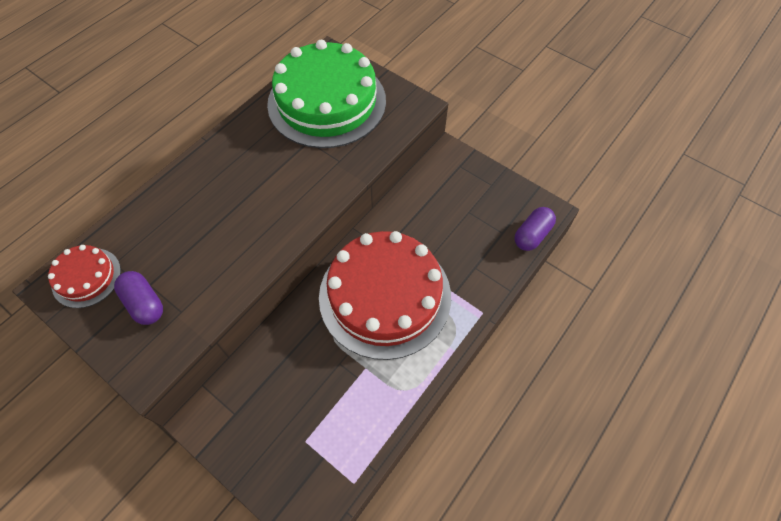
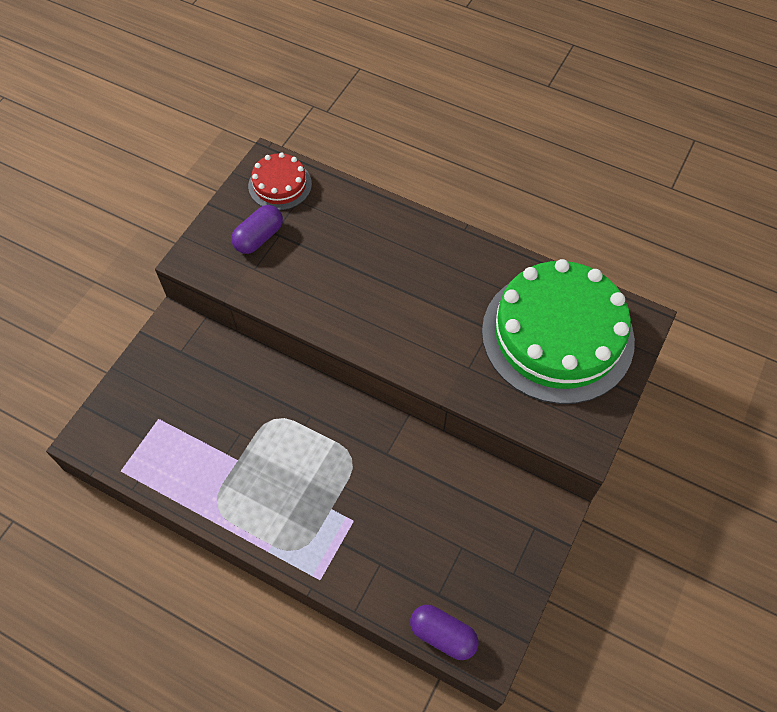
camera: 80 degrees right, 0 degrees up
(385, 296) = (325, 465): red cake -> none

